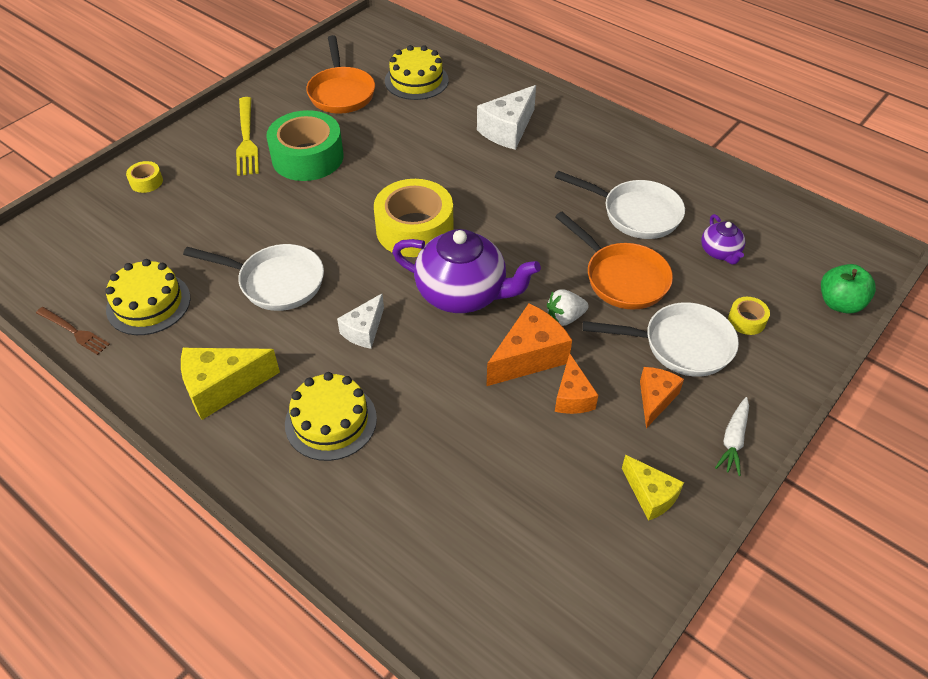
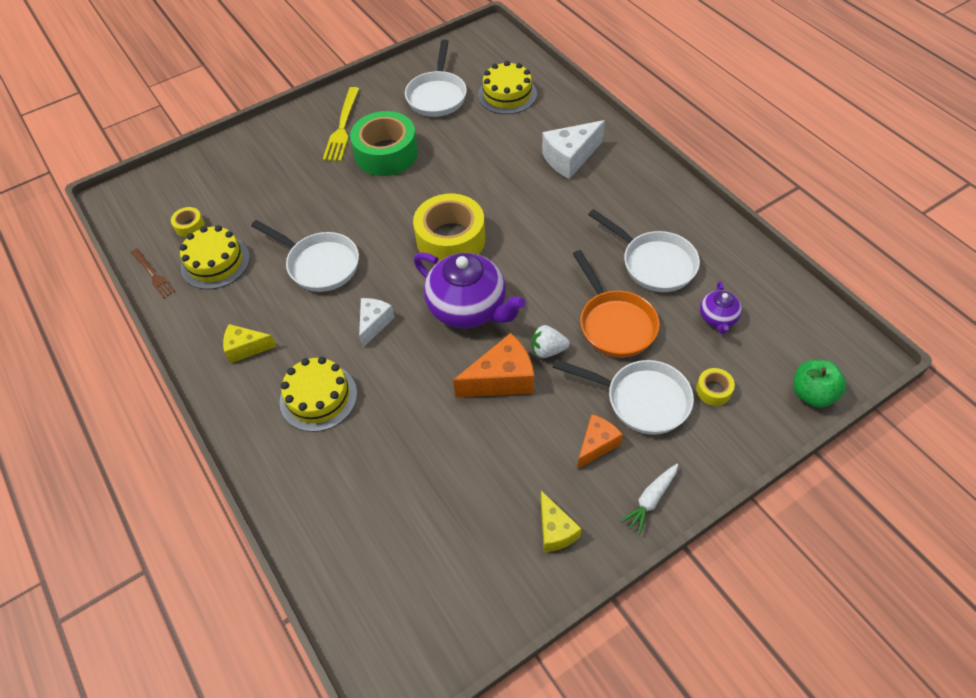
camera: 20 degrees right, 5 degrees up
(146, 182) = (250, 152): yellow tape -> yellow tape (189, 226)
(222, 387) = (246, 348): yellow cheese -> yellow cheese, size x0.63
(341, 92) = (437, 95): orange pan -> white pan
(364, 330) = (374, 324): white cheese -> white cheese turned 150 degrees clockwise
(572, 397) = (524, 425): orange cheese -> none

